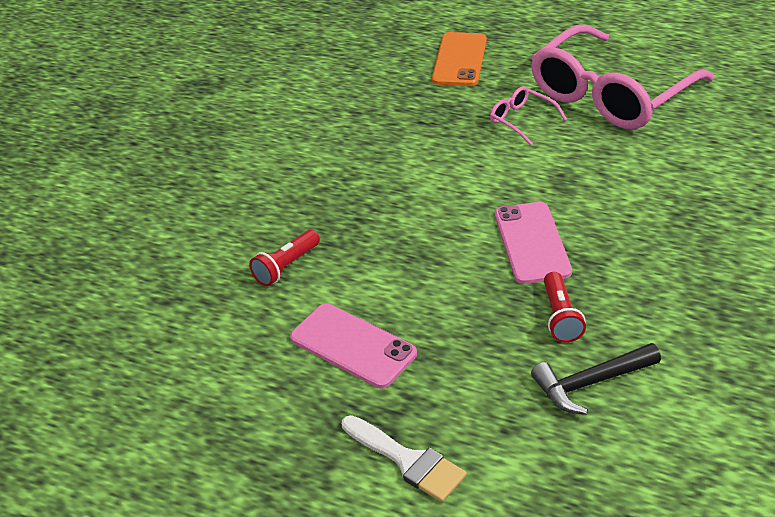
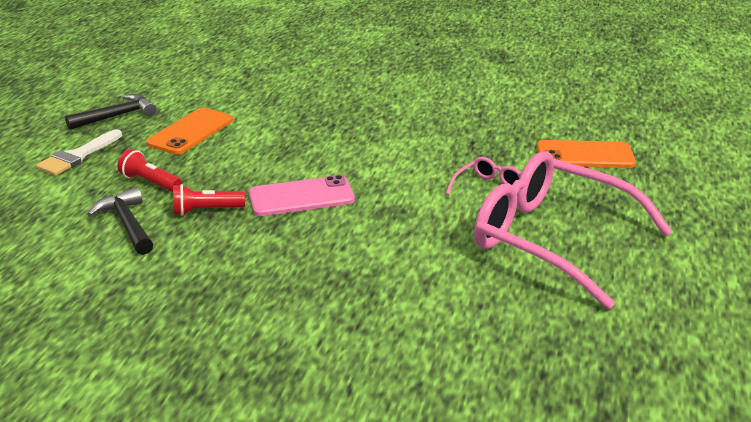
camera: 80 degrees right, 10 degrees down
(283, 433) = (117, 116): none -> black hammer
(286, 267) = (277, 104): red flashlight -> red flashlight (150, 182)
(353, 345) = (191, 132): pink phone -> orange phone

